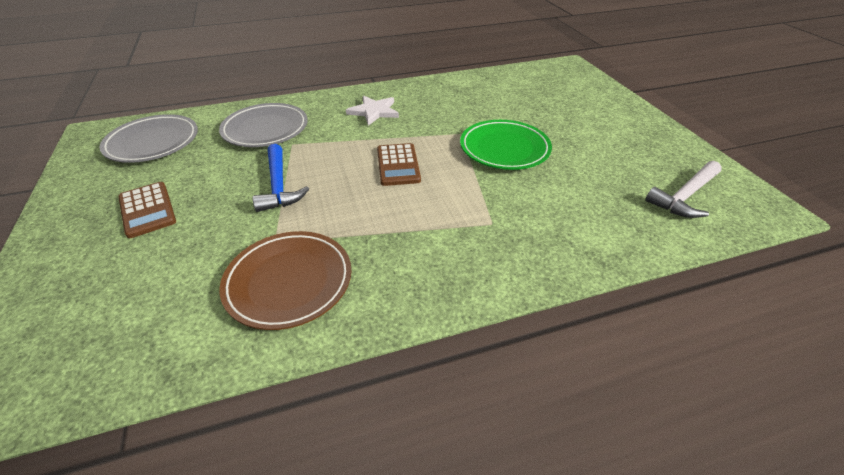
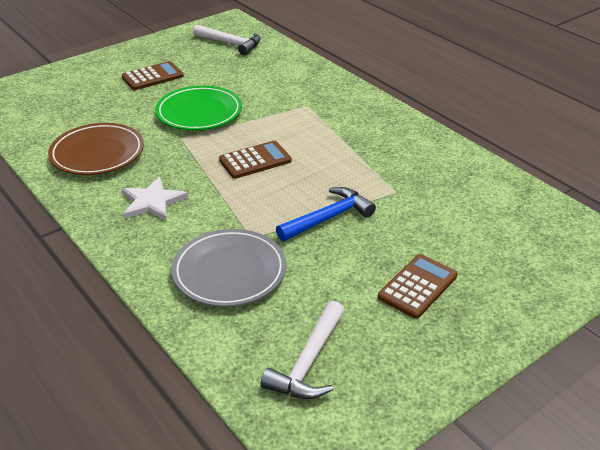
camera: 110 degrees left, 5 degrees down
(153, 143) = (308, 362): grey plate -> white hammer
(289, 282) = (427, 171): brown plate -> brown plate (97, 153)
(591, 133) = (153, 77): none -> brown calculator

